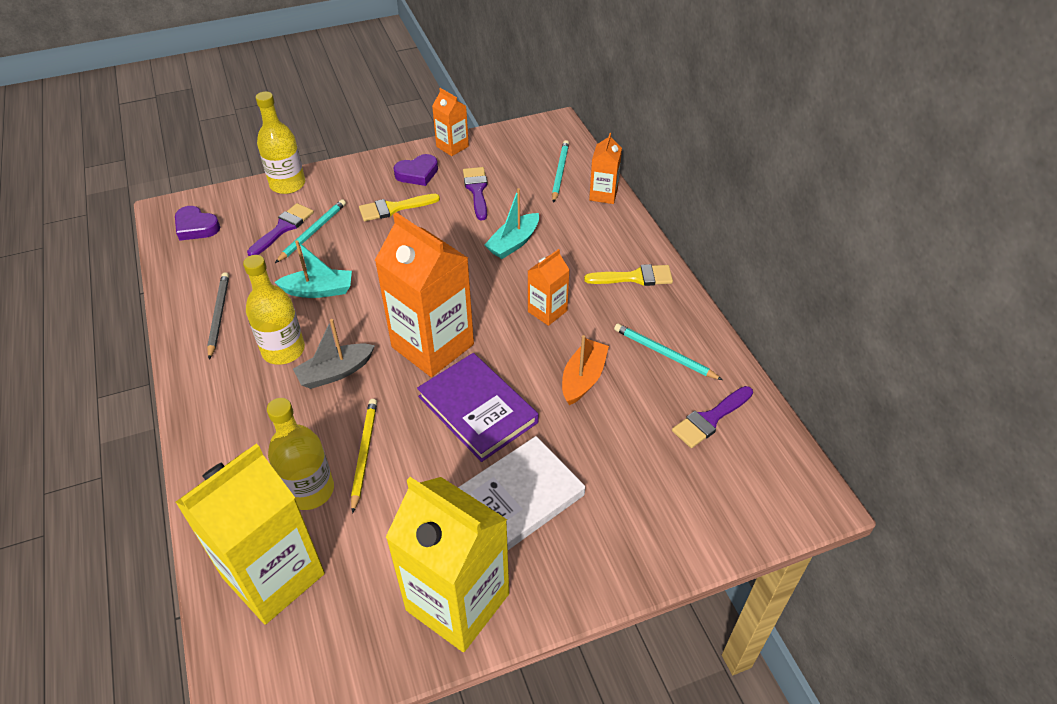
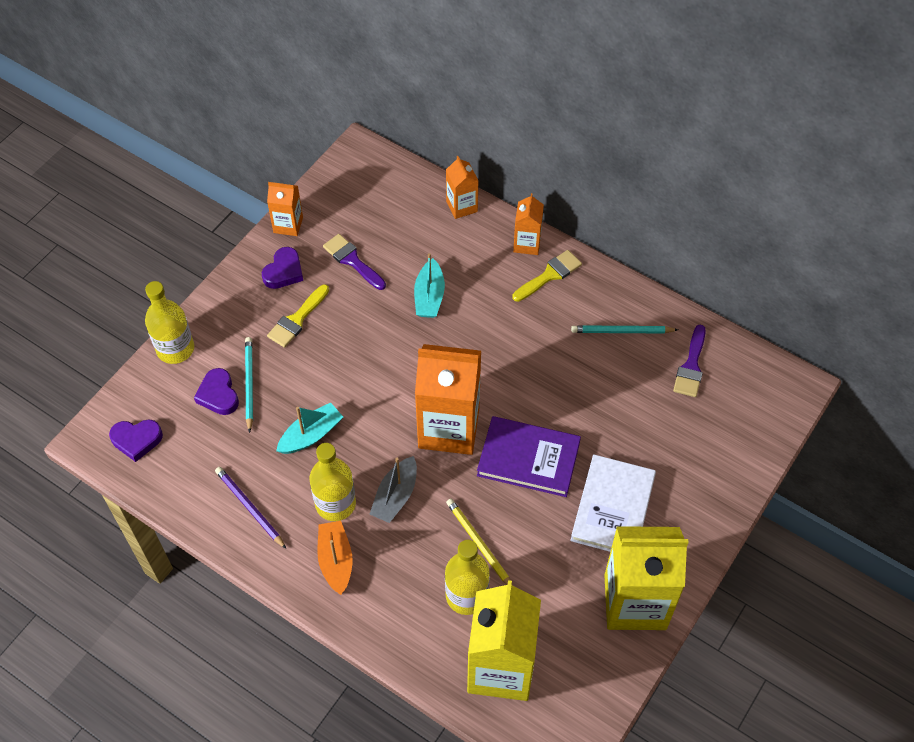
camera: 35 degrees left, 10 degrees up
(218, 315) = (249, 508): grey pencil -> purple pencil
(283, 228) = (218, 395): purple brush -> purple heart
(547, 311) = (509, 345): orange carton -> orange carton (527, 244)
(560, 172) = (407, 202): turquoise pencil -> none
(583, 378) = (581, 387): orange boat -> orange boat (336, 560)

